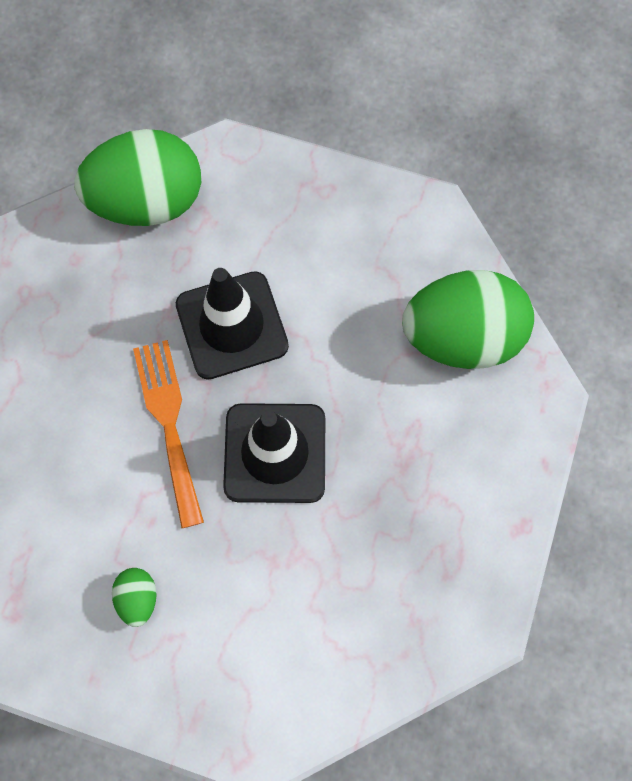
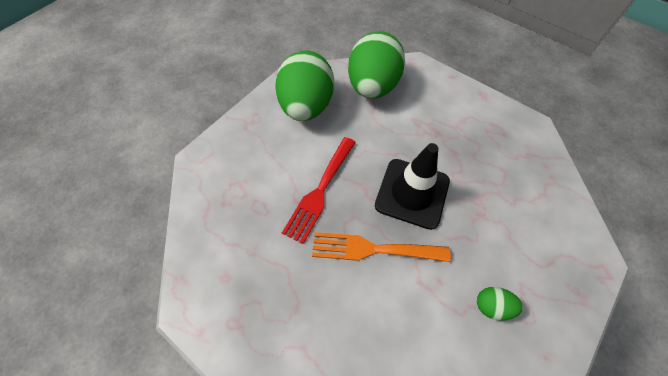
camera: 70 degrees left, 10 degrees down
(148, 202) = (208, 215): green egg -> green egg (306, 106)
(232, 325) = (320, 191): black traffic cone -> red fork

